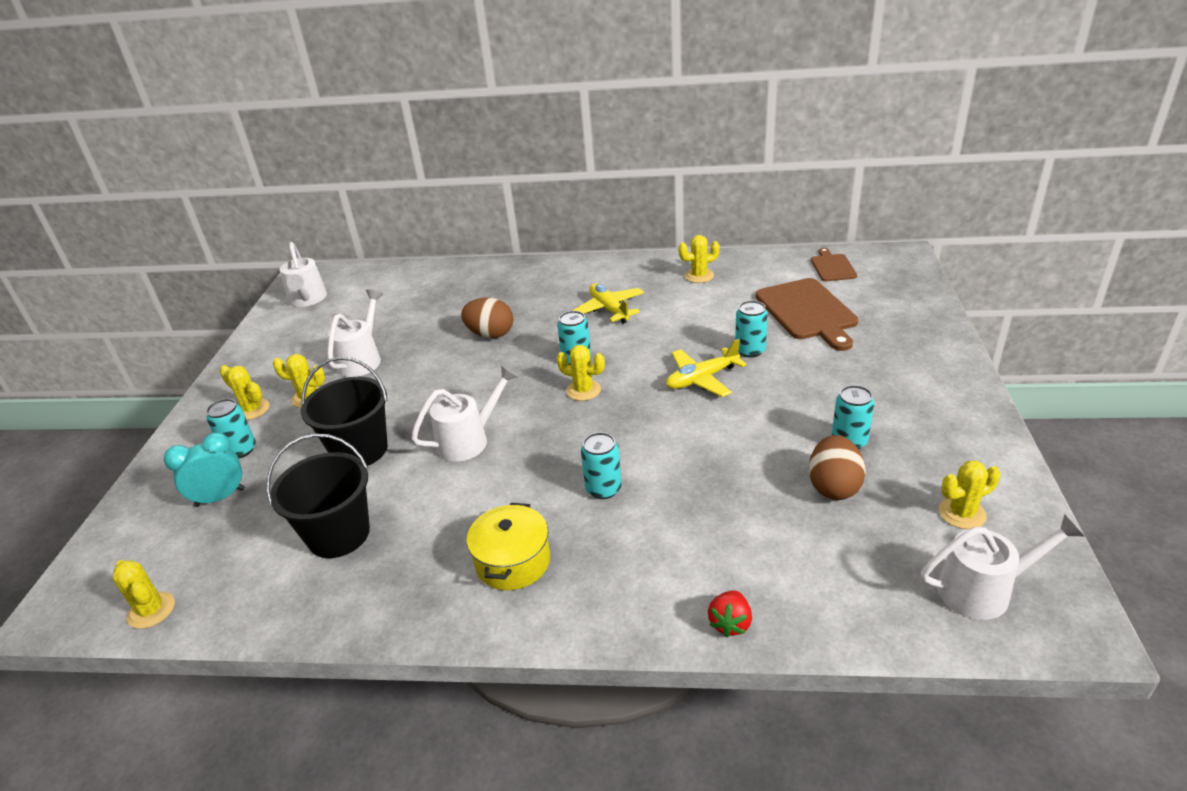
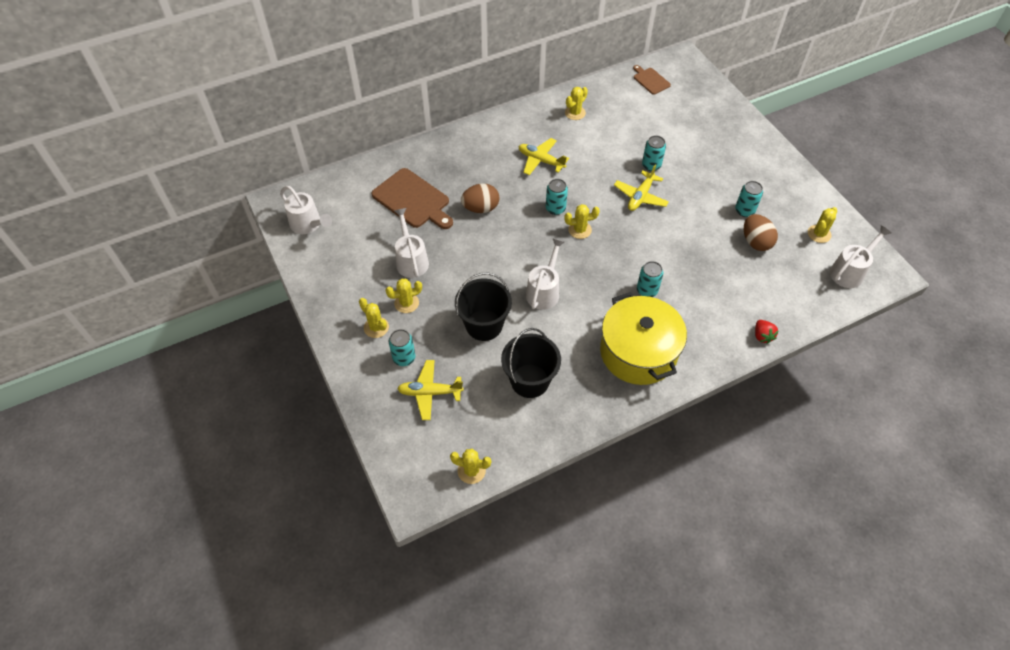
camera: 35 degrees left, 20 degrees up
(220, 497) = (430, 392): turquoise clock -> yellow plane
(252, 409) = (376, 327): yellow cactus -> yellow cactus turned 45 degrees clockwise
(513, 561) = (638, 352): yellow pot -> yellow pot, size x1.76
(807, 312) = (662, 123): brown cutting board -> brown cutting board (413, 200)

